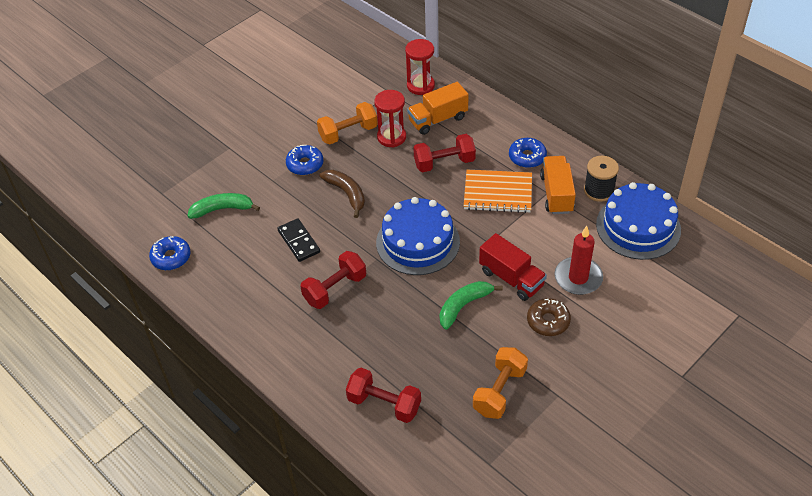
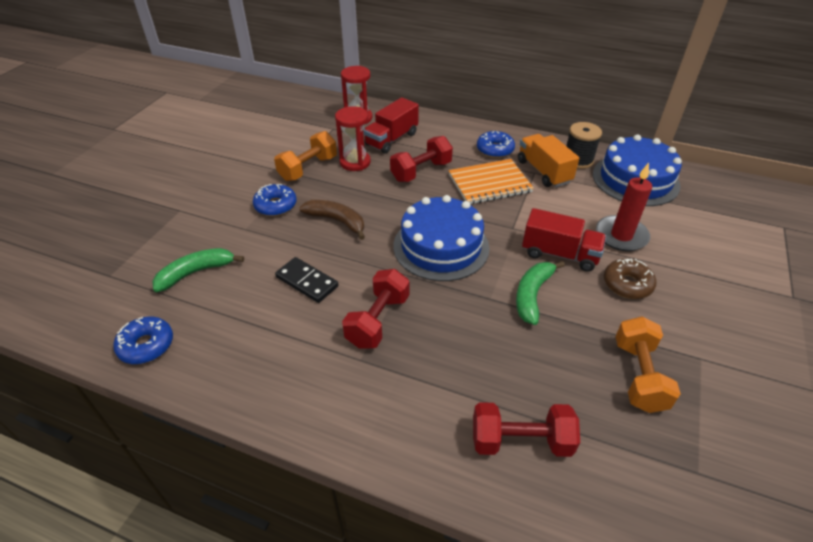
camera: 25 degrees left, 5 degrees down
(438, 119) = (391, 139): orange truck -> red truck

